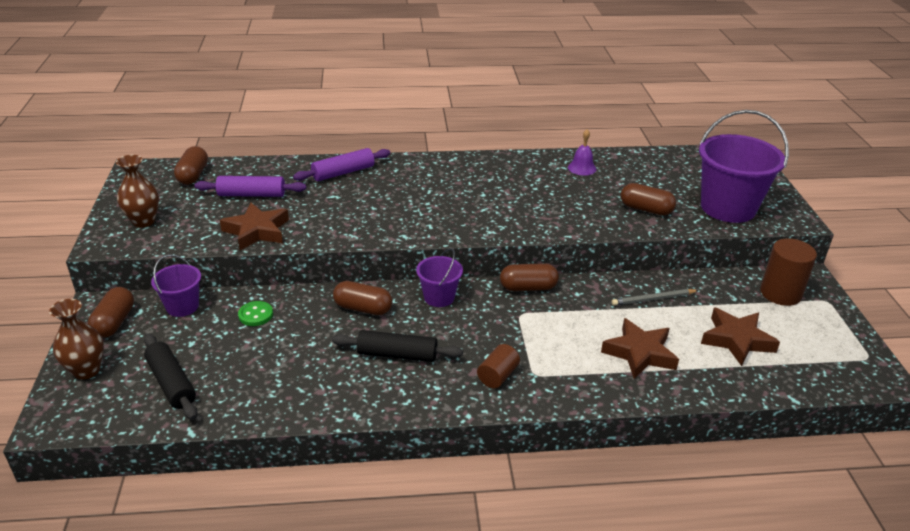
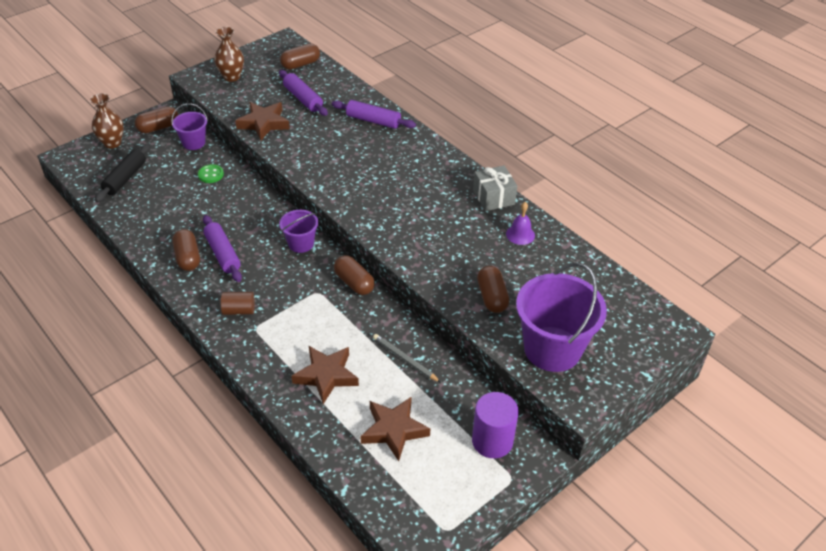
camera: 55 degrees right, 10 degrees up
(363, 308) = (257, 215): brown capsule -> brown capsule (188, 258)
(397, 354) = (223, 253): black rolling pin -> purple rolling pin
(523, 160) = (493, 197): none -> grey gift
(780, 293) = (492, 441): brown cylinder -> purple cylinder

